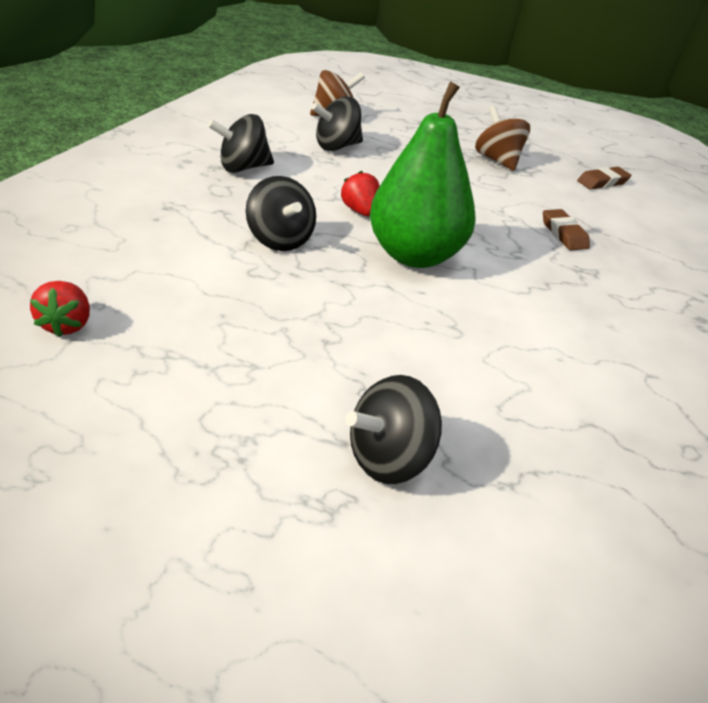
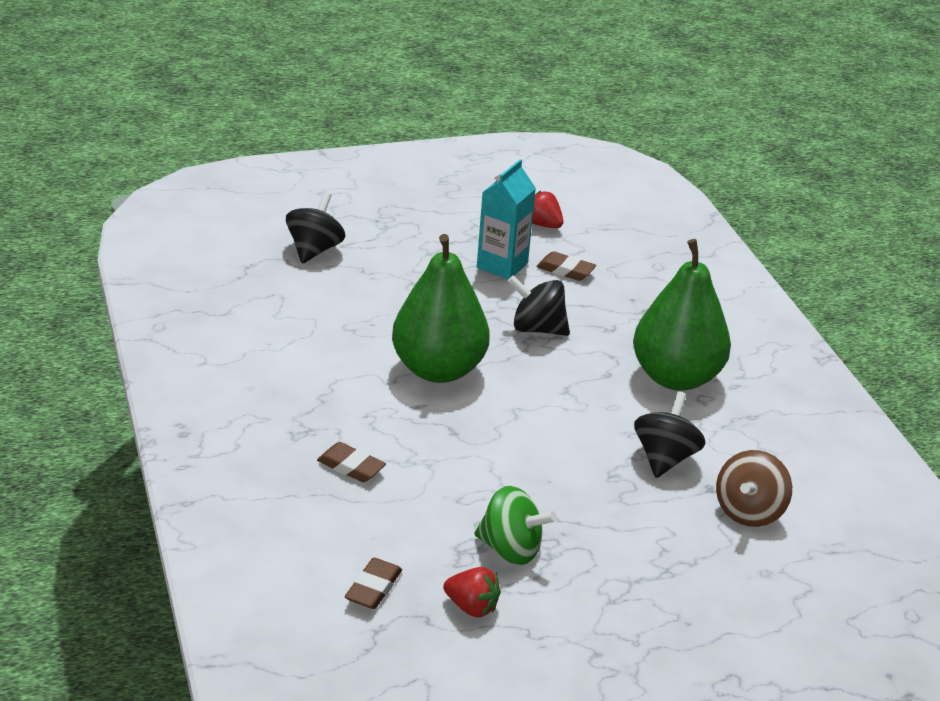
camera: 140 degrees right, 5 degrees down
(156, 268) = (565, 270): none -> brown eraser
(203, 306) = (502, 265): none -> turquoise carton
(243, 168) = (675, 377): black spinning top -> green pear
(360, 211) = (529, 388): red strawberry -> red strawberry (472, 607)
(497, 160) = (511, 549): brown spinning top -> green spinning top

